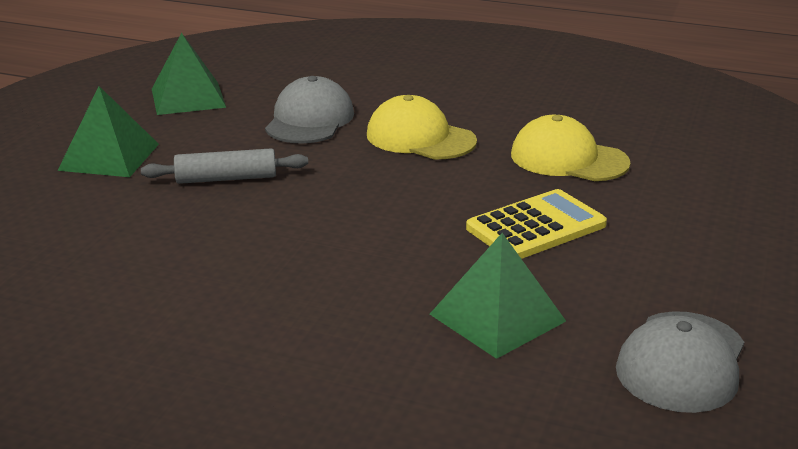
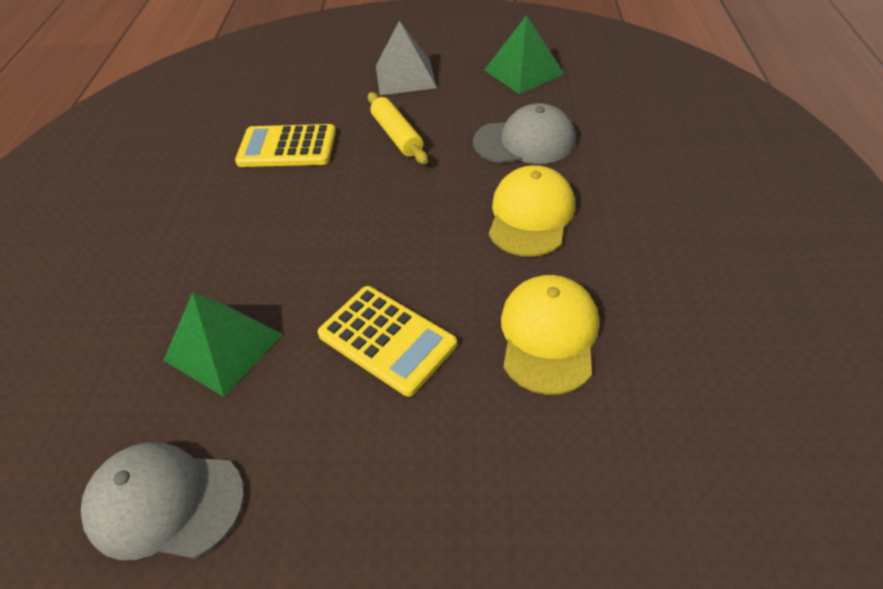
camera: 75 degrees right, 20 degrees up
(109, 157) = (405, 76): green pyramid -> grey pyramid
(170, 248) = (287, 147): none -> yellow calculator
(226, 178) = (397, 135): grey rolling pin -> yellow rolling pin

